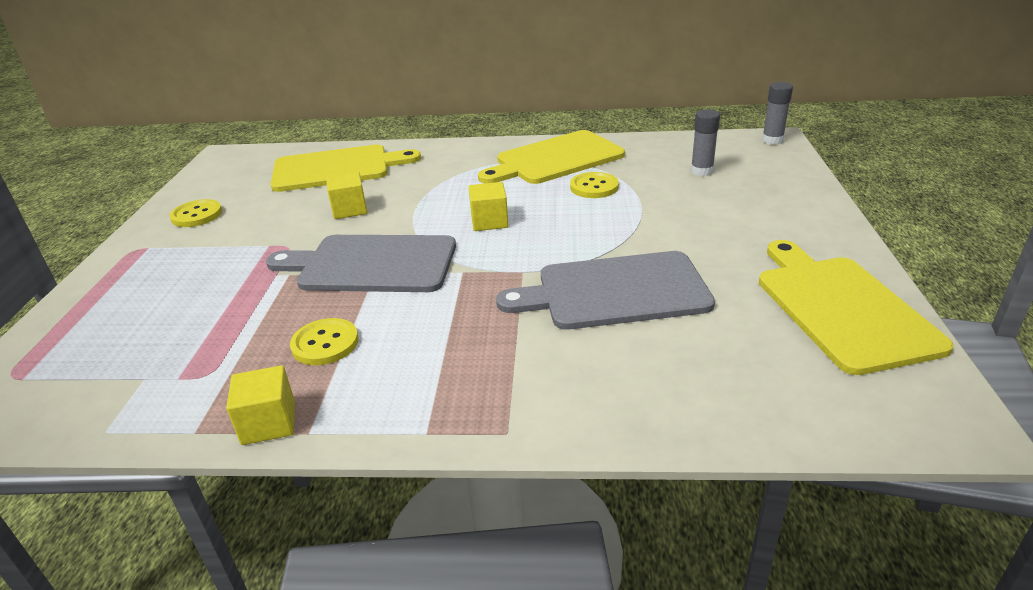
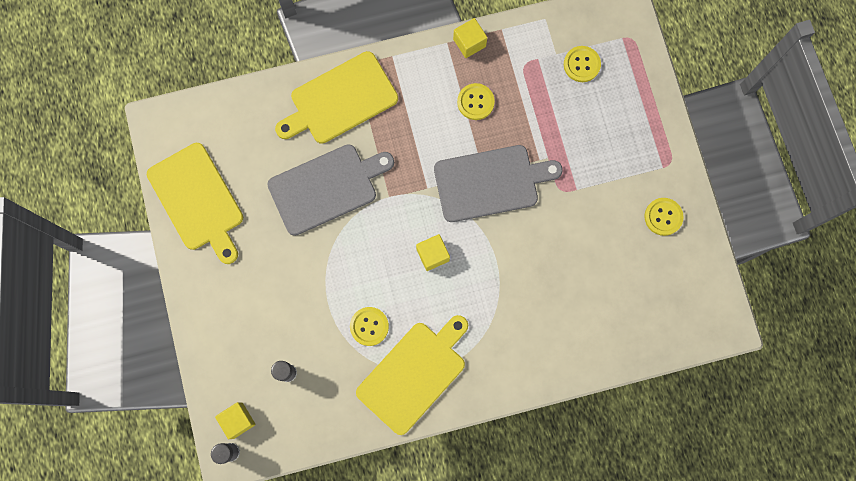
camera: 160 degrees right, 45 degrees up
(122, 358) = (581, 64): none -> yellow button
(336, 168) = (600, 318): yellow cutting board -> yellow cutting board (340, 100)
(349, 209) = (547, 250): yellow cube -> yellow cube (238, 420)

